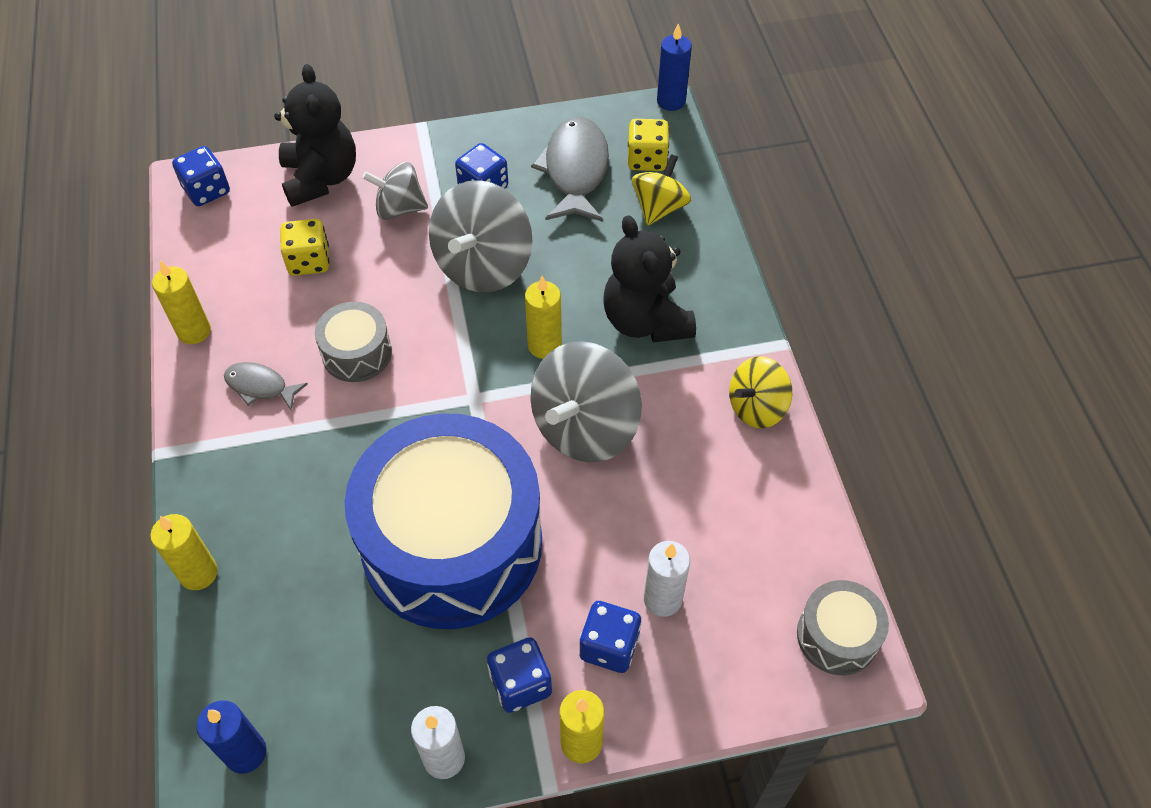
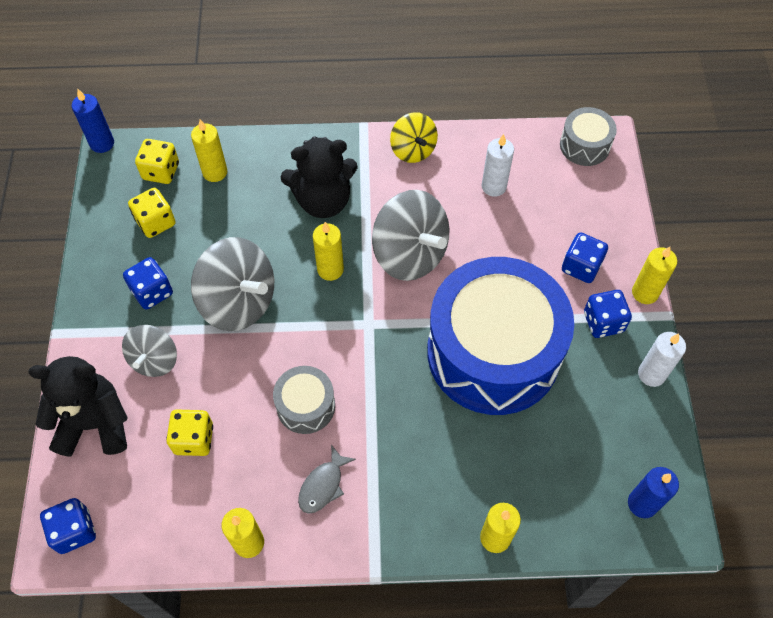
camera: 80 degrees left, 5 degrees up
(575, 170) = (156, 222): grey fish -> yellow dice
(659, 207) = (215, 172): yellow spinning top -> yellow candle
(662, 599) = (550, 231): white candle -> white candle (493, 186)

